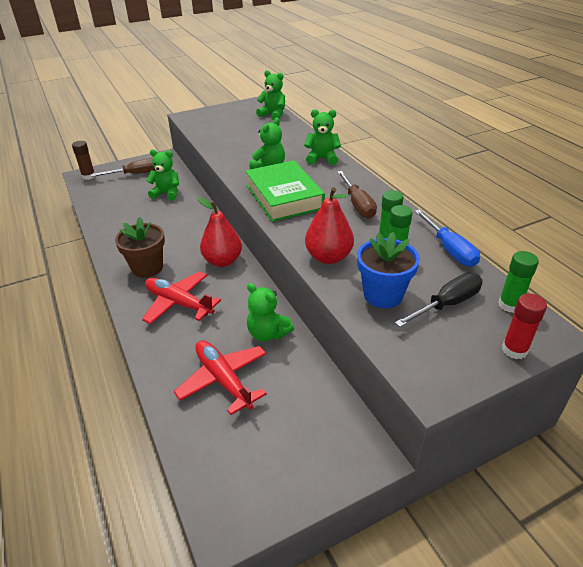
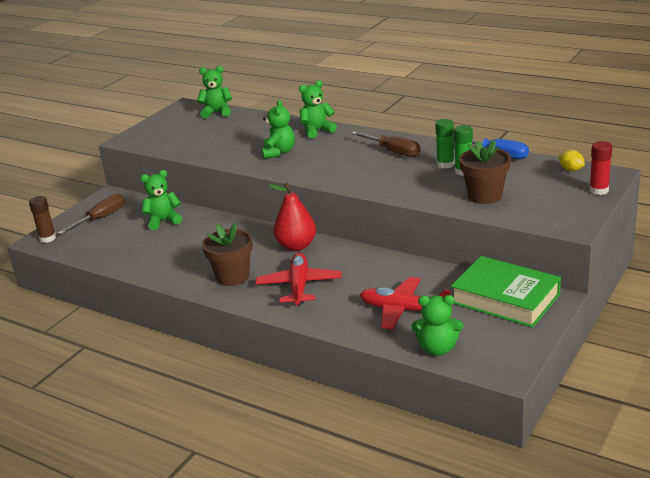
camera: 30 degrees left, 10 degrees down
(178, 303) = (299, 286): red plane -> red plane turned 90 degrees clockwise
(268, 333) = (400, 272): green teddy bear -> green teddy bear (437, 349)
(284, 197) = (324, 167): green book -> green book (505, 298)
(328, 257) = (417, 190): red pear -> none
(383, 295) = (485, 196): blue flower pot -> brown flower pot
(447, 304) = (532, 184): black screwdriver -> none
(509, 305) = (571, 170): green glue stick -> yellow lemon

